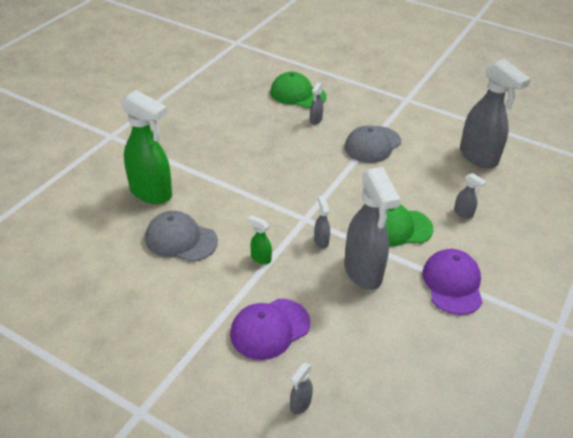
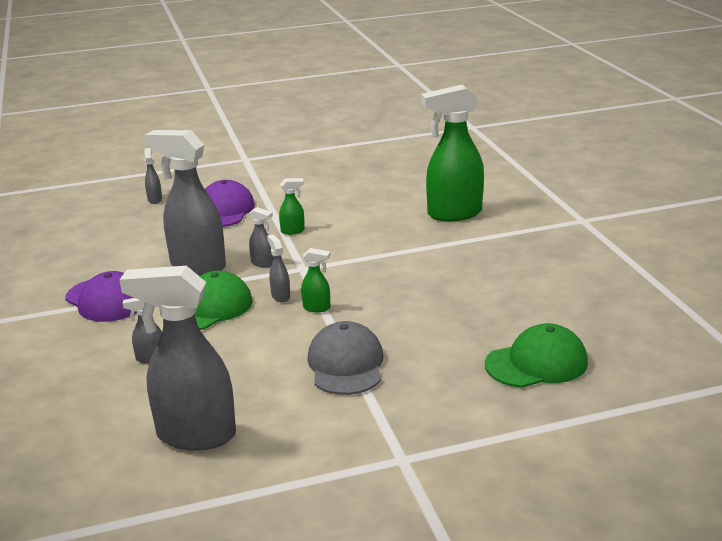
camera: 135 degrees right, 15 degrees down
(181, 239) = (370, 208): grey cap -> none
(315, 120) = (454, 348): grey spray bottle -> grey spray bottle (280, 296)
(339, 183) = (317, 308): none -> green spray bottle

